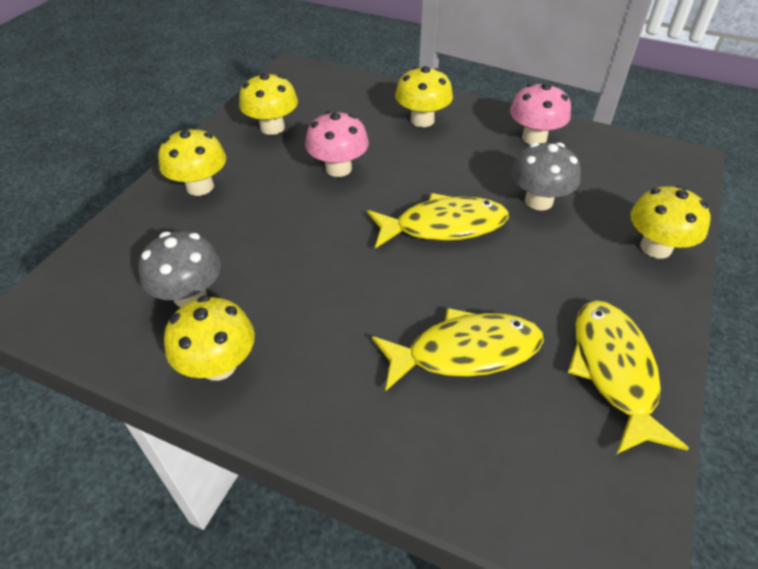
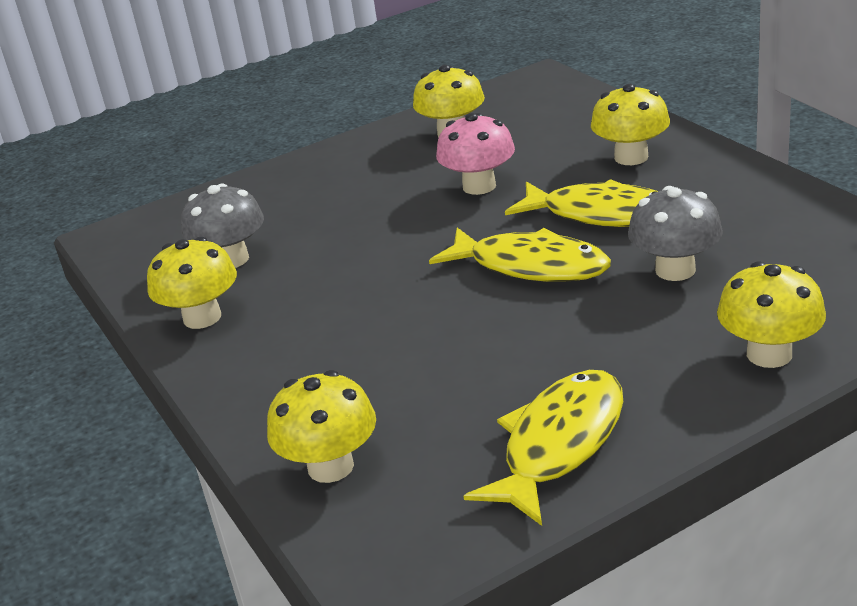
camera: 40 degrees right, 15 degrees down
(200, 186) = (327, 173): yellow mushroom -> yellow mushroom (330, 466)
(465, 352) = (422, 378): yellow fish -> yellow fish (601, 214)
(534, 138) = (756, 204): pink mushroom -> none

